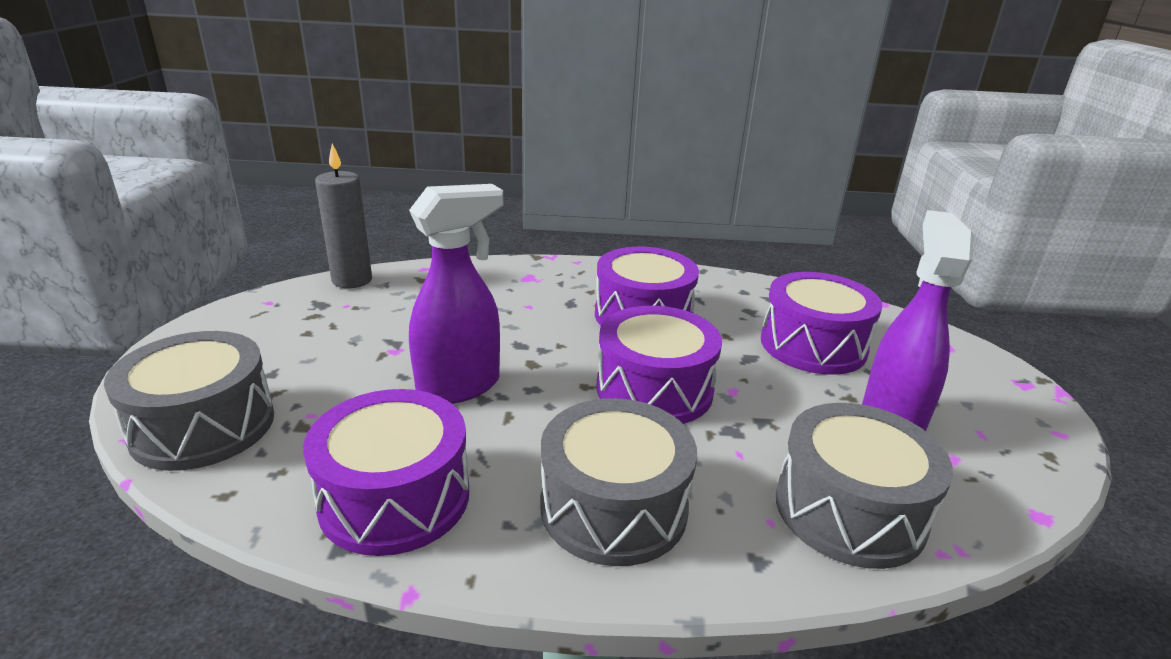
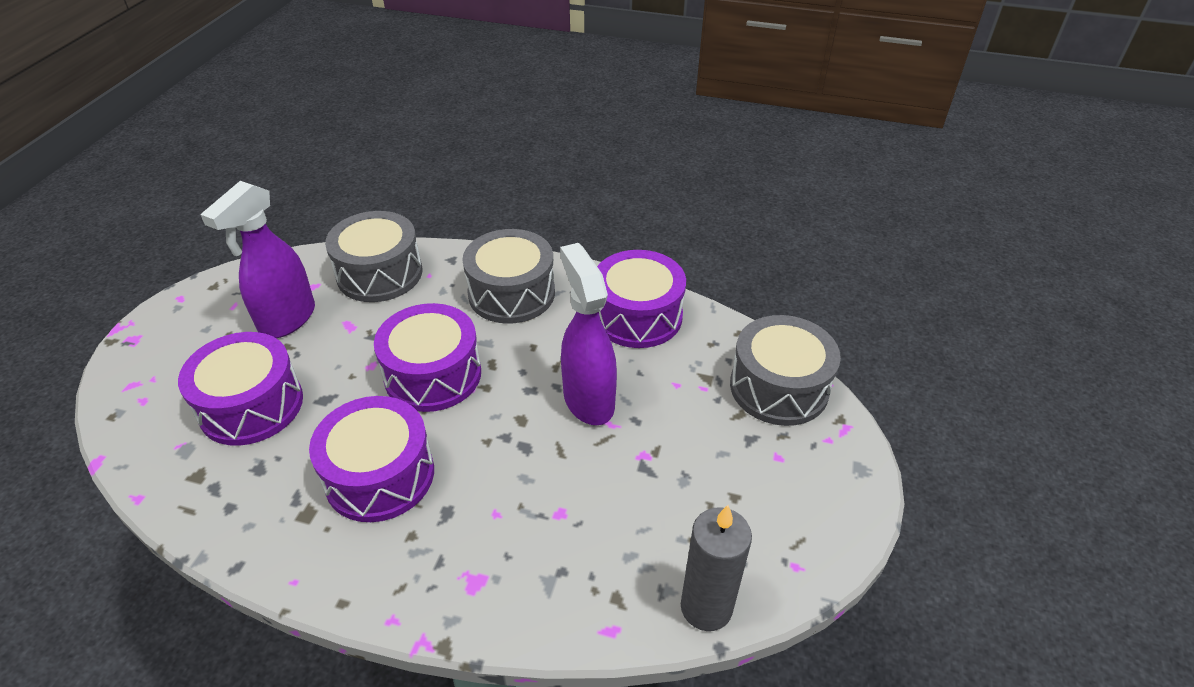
camera: 165 degrees left, 15 degrees up
(460, 386) = (588, 400): purple spray bottle -> purple spray bottle turned 90 degrees clockwise

